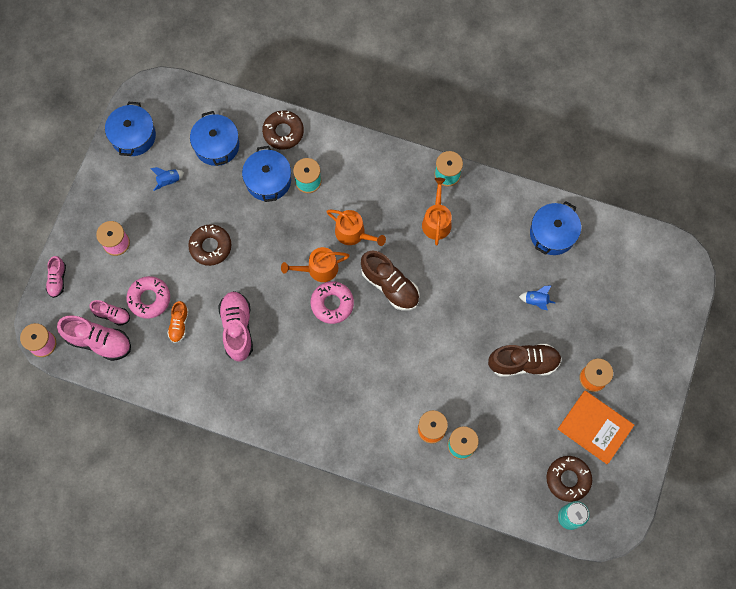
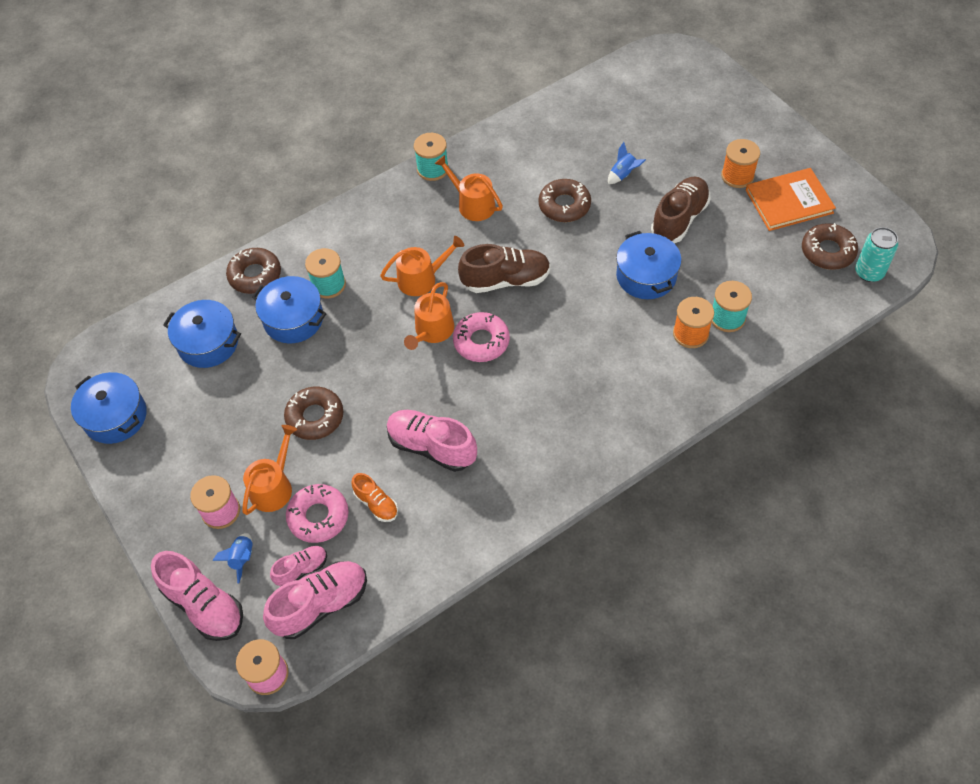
camera: 50 degrees left, 15 degrees down
(57, 280) = (204, 605): pink shoe -> pink shoe, size x1.79
(150, 259) = (273, 487): none -> orange watering can
(169, 181) = (201, 413): blue rocket -> blue rocket (242, 558)
(479, 280) = (564, 205): none -> brown donut
(552, 233) = (566, 125): blue pot -> blue pot (646, 276)

